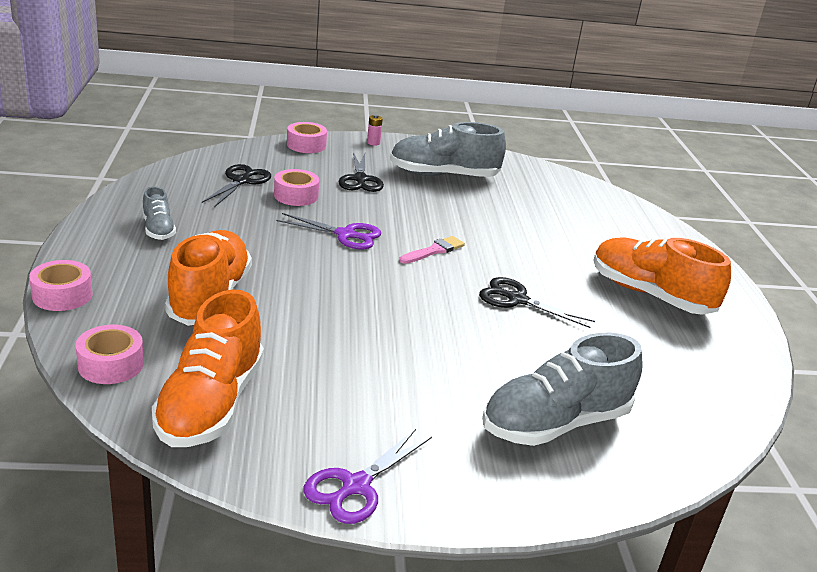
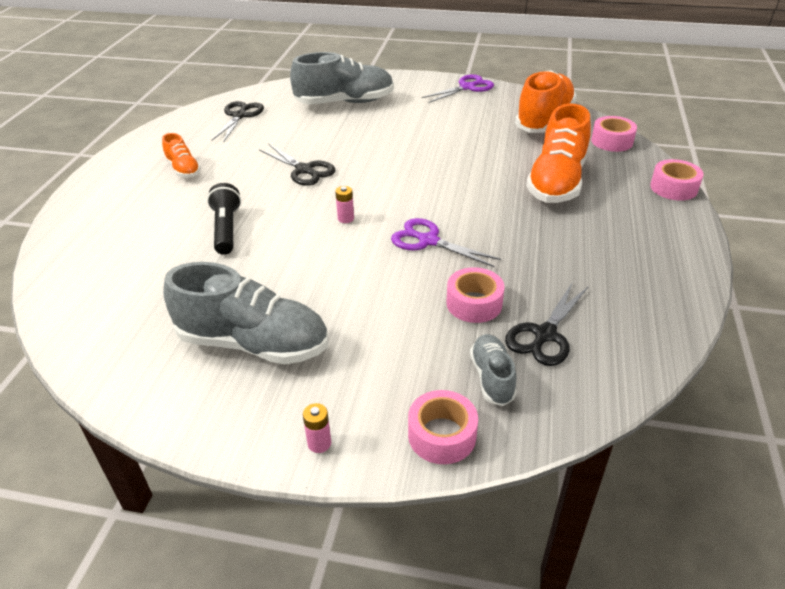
camera: 160 degrees left, 10 degrees up
(158, 229) = (623, 253): grey shoe -> grey shoe (492, 378)
(360, 179) = (380, 336): black scissors -> black scissors (240, 116)
(434, 251) = (346, 218): pink brush -> pink battery
(536, 239) = (226, 229): none -> black flashlight
(650, 295) = (183, 169): orange shoe -> orange shoe, size x0.51

